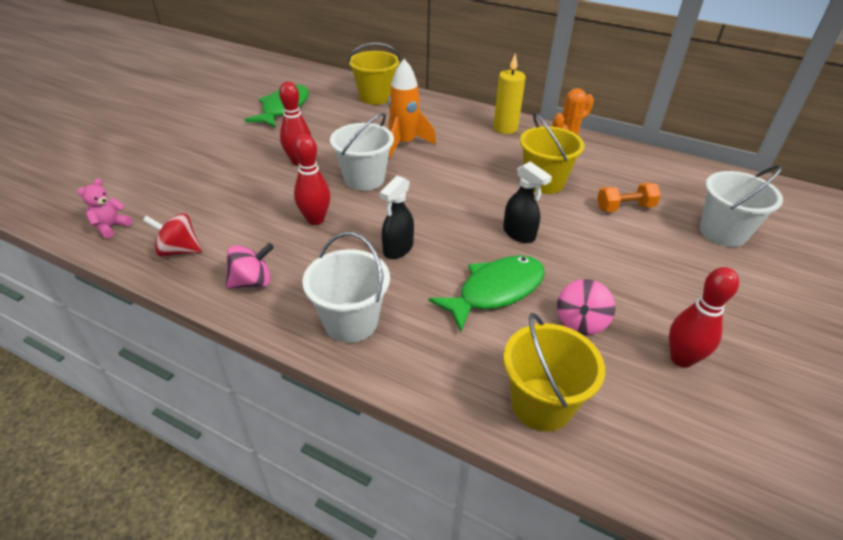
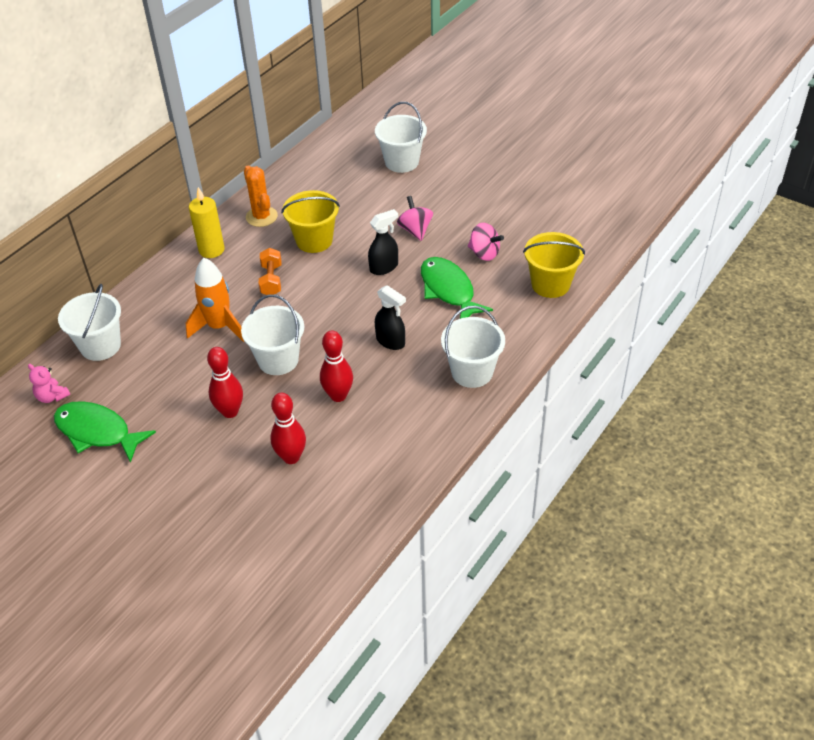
camera: 80 degrees left, 5 degrees up
(111, 227) = (318, 558): pink teddy bear -> pink teddy bear (52, 396)
(179, 250) = (367, 493): red spinning top -> none
(252, 282) = (419, 435): pink spinning top -> pink spinning top (415, 230)
(375, 97) = (100, 346): yellow bucket -> white bucket
(625, 207) = (361, 202): orange dumbbell -> orange dumbbell (271, 280)
(681, 359) = (519, 217): red bowling pin -> red bowling pin (291, 457)

